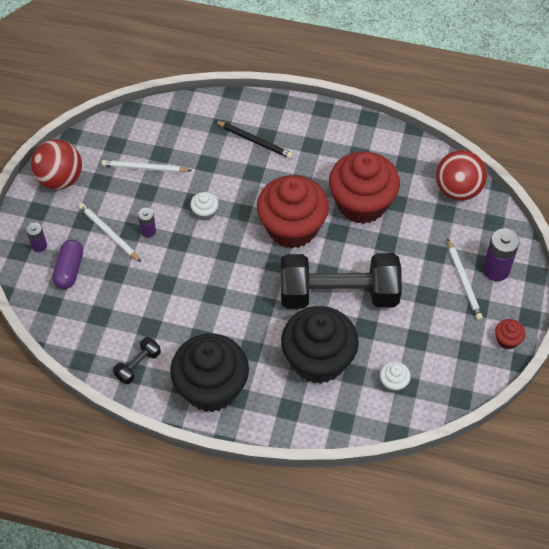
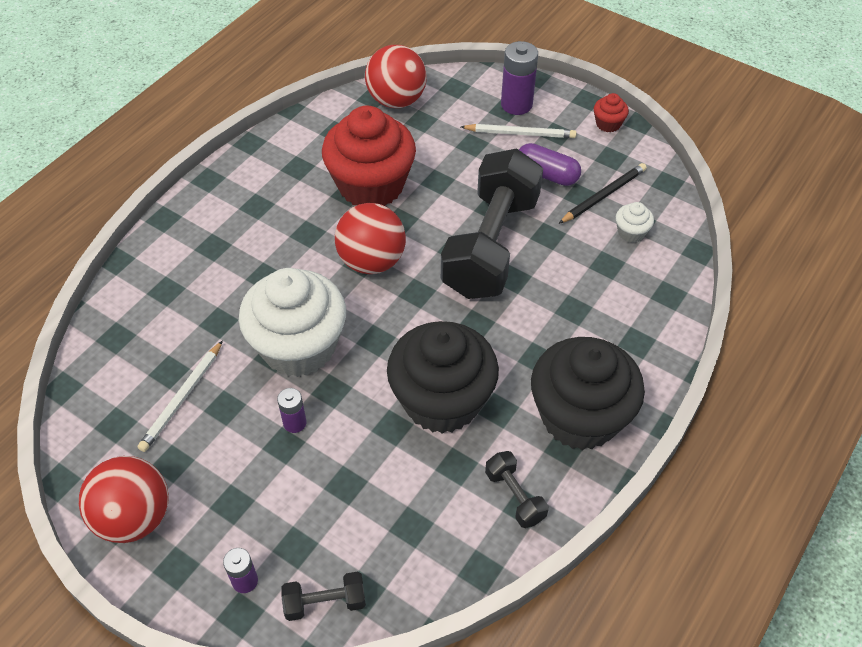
camera: 70 degrees left, 5 degrees down
(38, 288) = (325, 602): none -> black dumbbell
(69, 270) = (311, 547): purple capsule -> purple capsule (547, 174)
(108, 233) = (272, 475): white pencil -> none
(205, 212) = (299, 347): white cupcake -> white cupcake, size x2.49
(254, 140) = (213, 260): black pencil -> black pencil (603, 195)
(292, 227) = (371, 261): red cupcake -> red ball
(318, 360) = (576, 292): black cupcake -> black cupcake (442, 401)

